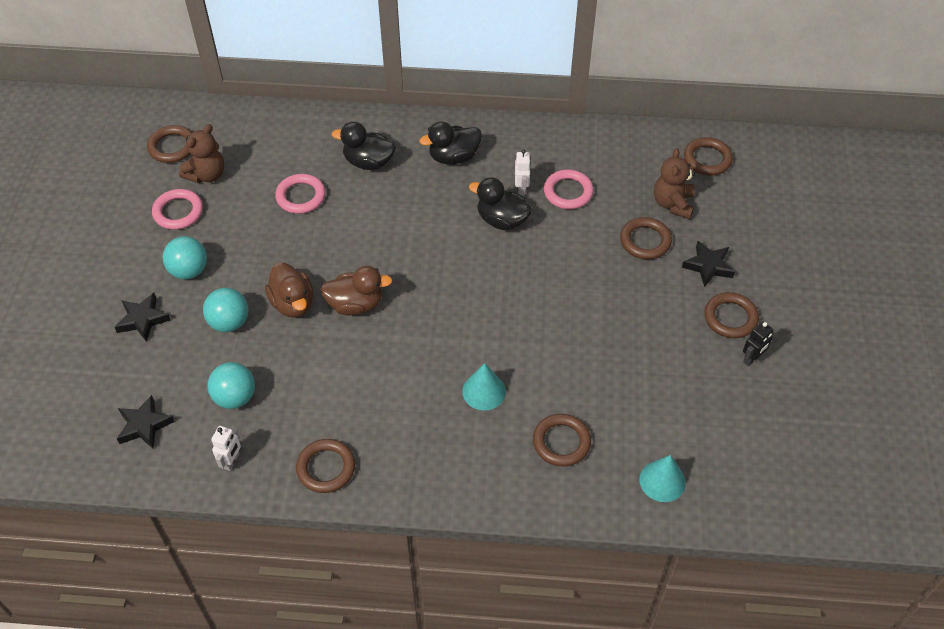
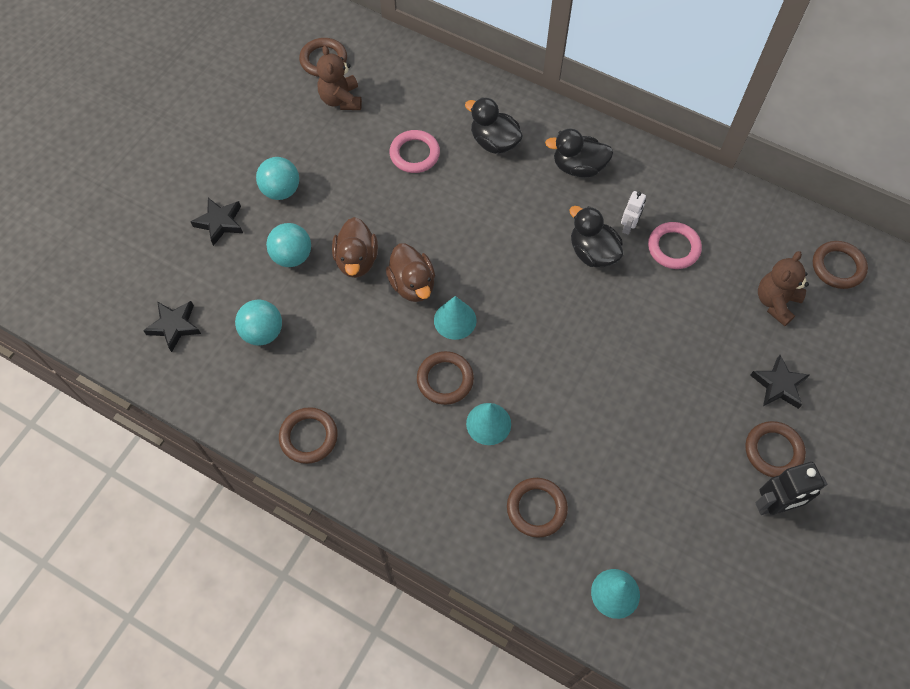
camera: 25 degrees right, 10 degrees up
(178, 212) = (299, 128): pink ring -> none
(207, 175) = (341, 100): brown teddy bear -> brown teddy bear turned 105 degrees clockwise
(231, 461) = (231, 393): white robot -> none
(356, 304) = (412, 284): brown duck -> brown duck turned 45 degrees clockwise
(410, 319) = (455, 320): none -> turquoise cone
(645, 241) = (726, 331): brown ring -> brown ring (445, 379)
(752, 358) = (773, 505): black robot -> black robot, size x1.63

